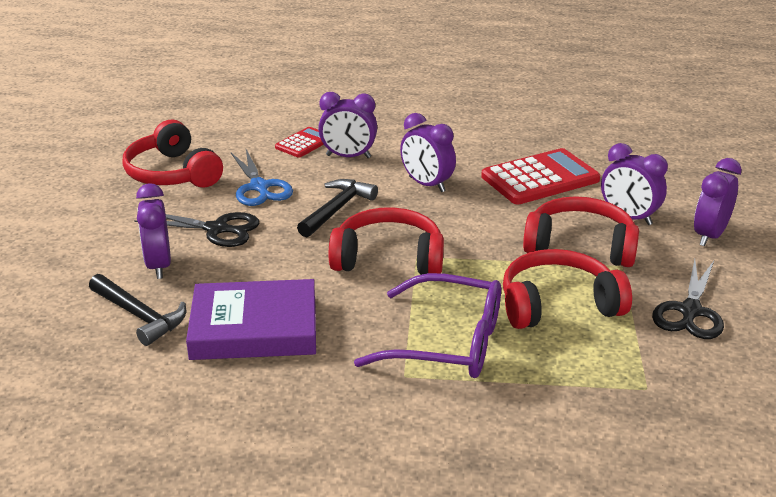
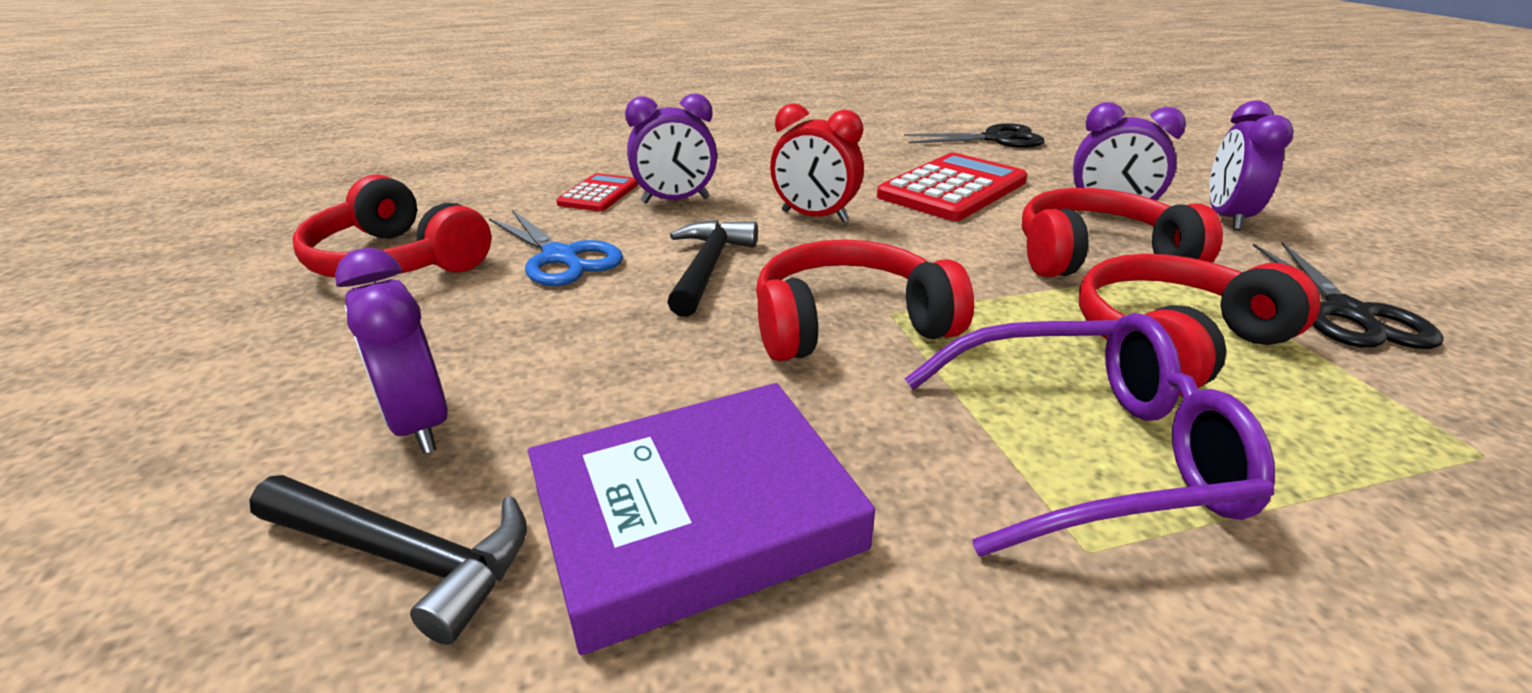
camera: 20 degrees left, 0 degrees up
(217, 229) = (516, 333): black scissors -> black scissors (996, 139)
(426, 184) = (814, 217): purple clock -> red clock

